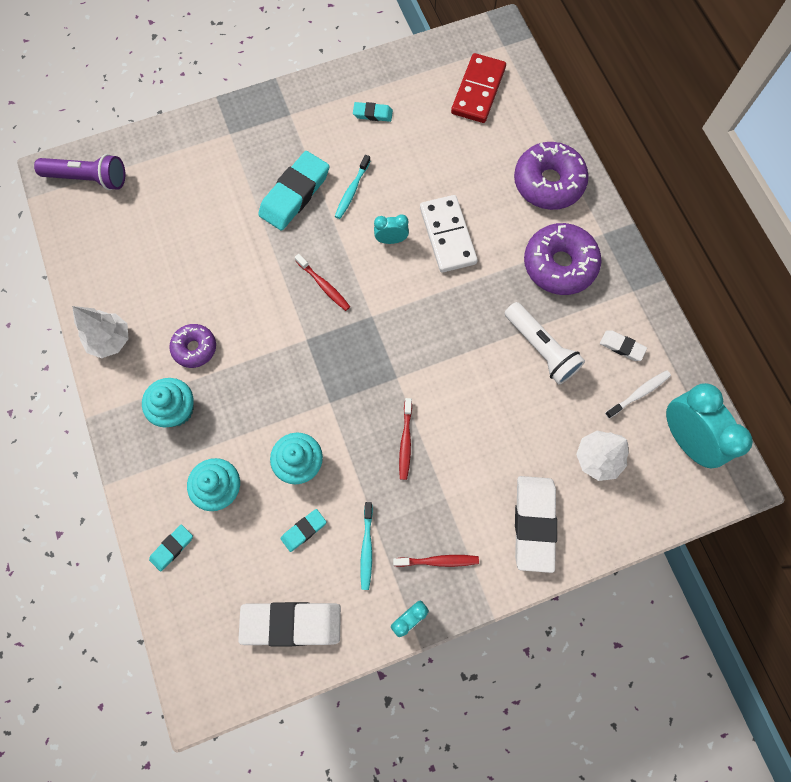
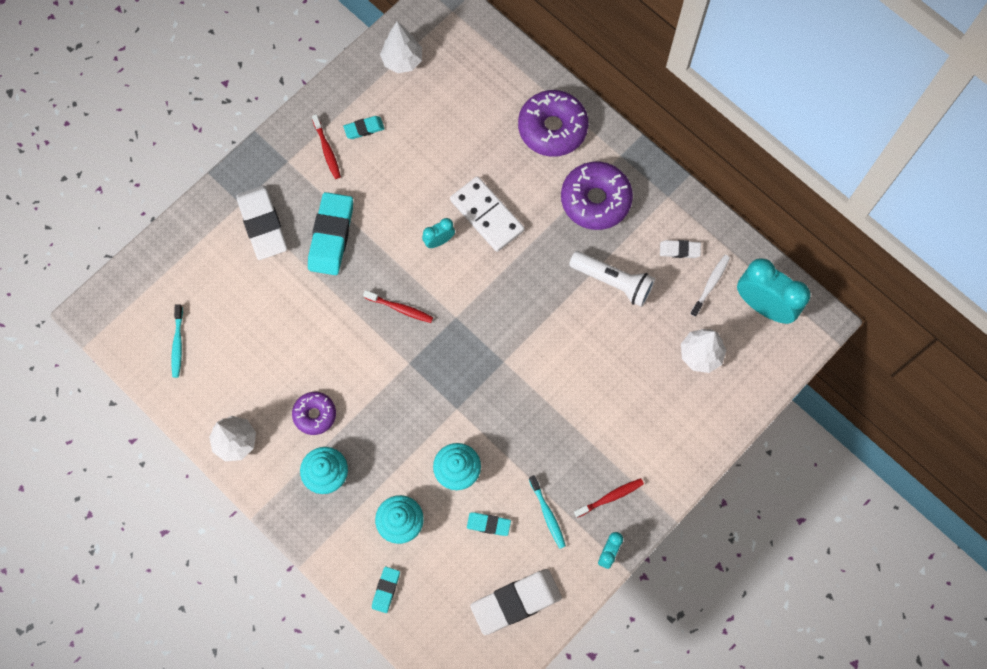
camera: 25 degrees left, 0 degrees up
(88, 179) = (131, 304): purple flashlight -> none
(303, 530) = (488, 524): turquoise eraser -> turquoise eraser turned 75 degrees clockwise
(352, 191) = (381, 210): turquoise toothbrush -> turquoise toothbrush (177, 344)
(405, 441) = (537, 412): red toothbrush -> red toothbrush (327, 150)
(437, 70) = (402, 61): none -> white tree
(478, 91) = (449, 66): red domino -> none
(534, 523) = (673, 431): white eraser -> white eraser (263, 224)

